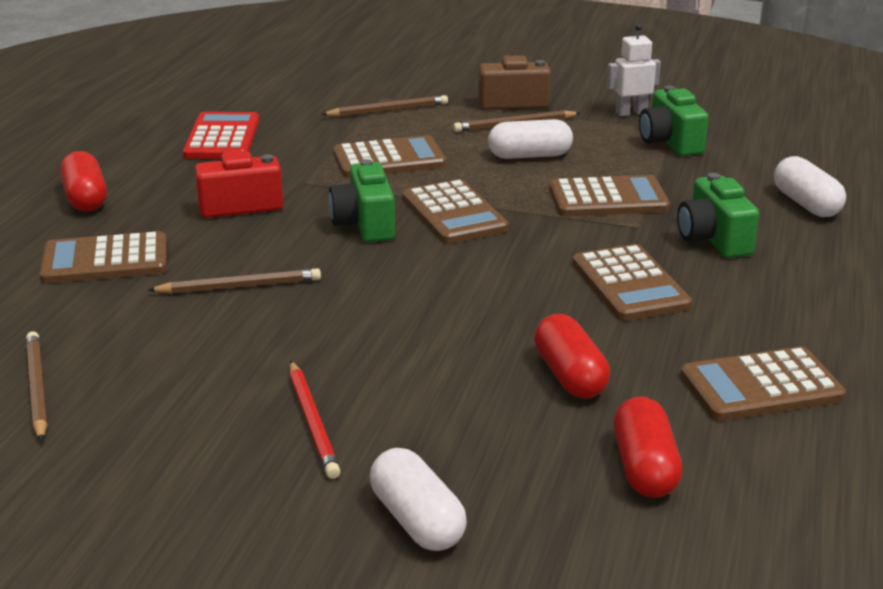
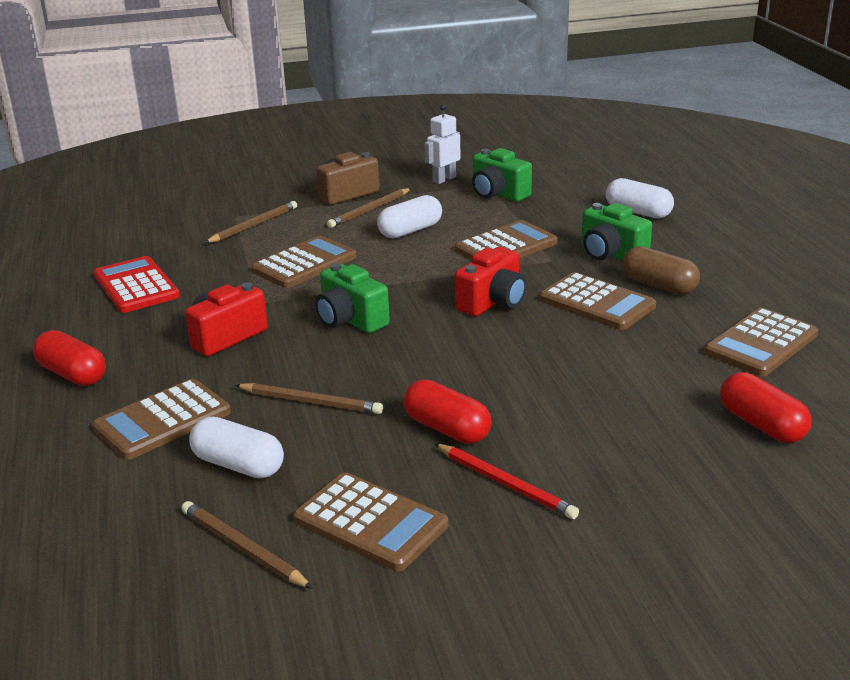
camera: 30 degrees left, 0 degrees up
(239, 286) = (311, 401): brown pencil -> brown pencil turned 60 degrees clockwise
(417, 521) = (669, 523): white capsule -> white capsule (238, 465)
(454, 213) = (409, 290): brown calculator -> brown calculator (370, 522)
(521, 250) = (492, 302): none -> red camera
(570, 376) = (638, 381): red capsule -> red capsule (447, 429)
(724, 288) = (659, 285): none -> brown capsule

